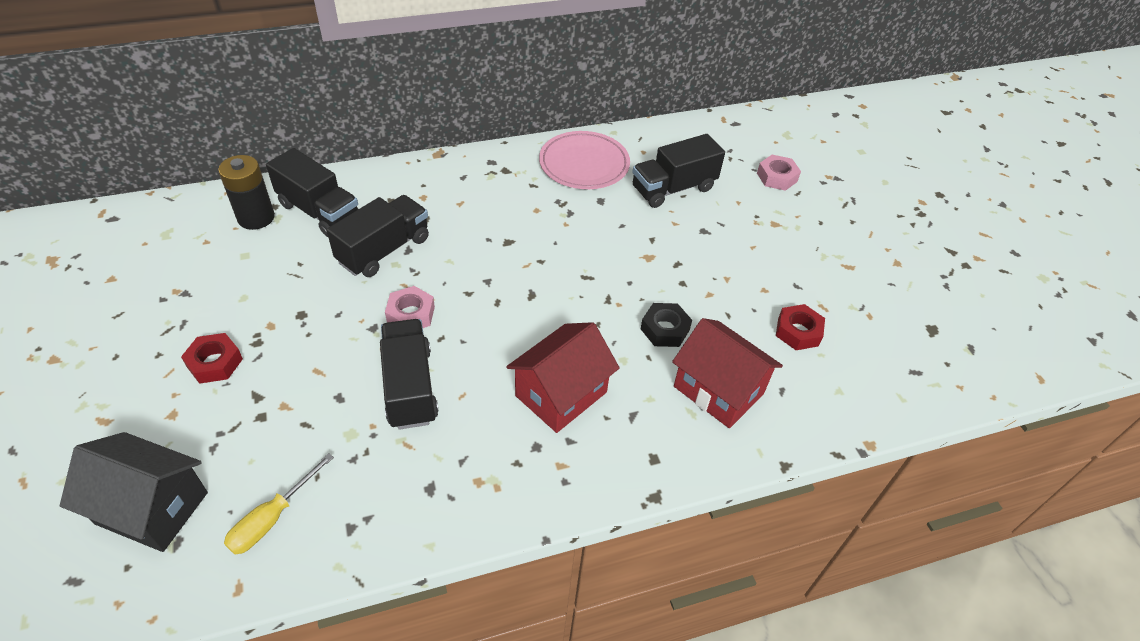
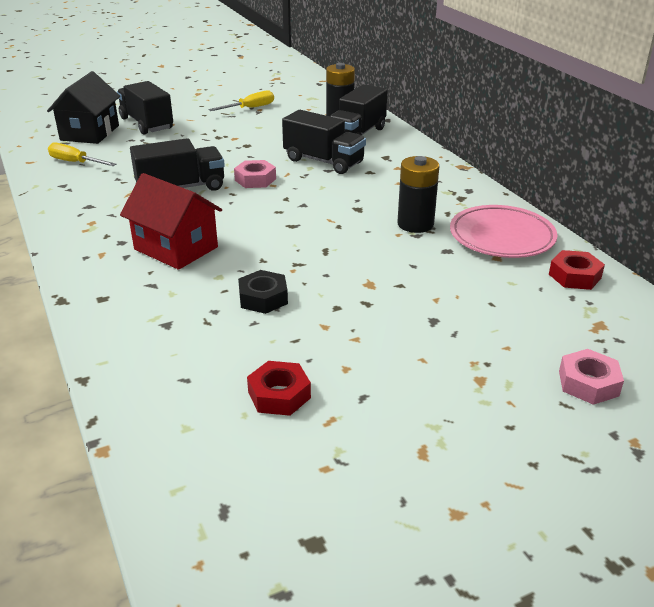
camera: 85 degrees right, 15 degrees down
(165, 300) = (250, 108): none -> yellow screwdriver
(215, 363) = (199, 129): red nut -> red nut (574, 276)
(550, 209) = (415, 224): none -> black battery
(673, 188) = (500, 296): black truck -> black truck (146, 123)
(718, 390) = (183, 334): red house -> none

